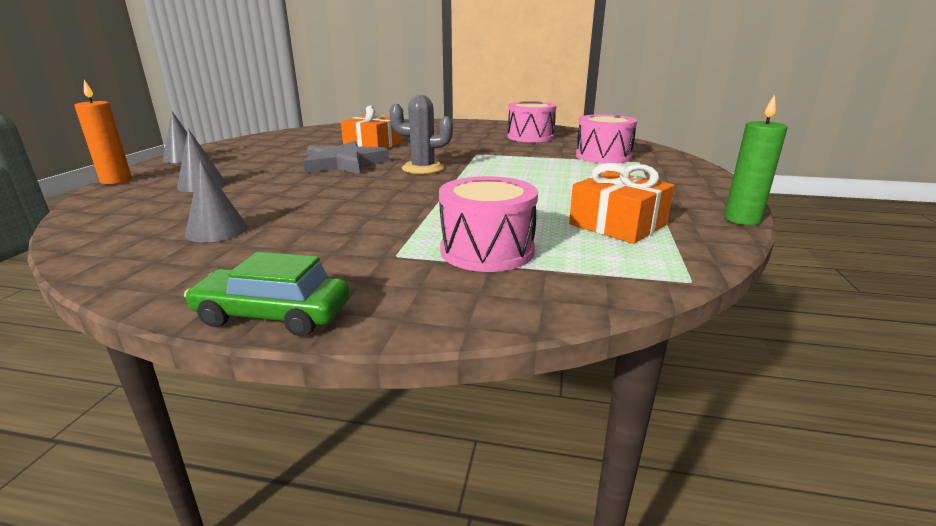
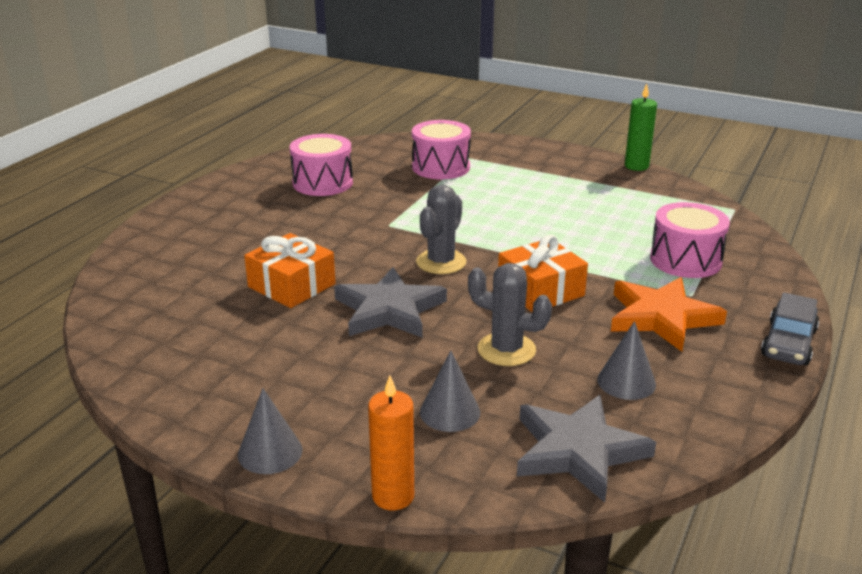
camera: 75 degrees left, 5 degrees up
(121, 219) = (578, 451): none -> grey star
(273, 315) = (788, 343): green car -> grey car
(283, 192) = (506, 350): none -> grey cactus
(340, 241) = (661, 317): none -> orange star
(617, 224) = (639, 206): orange gift -> orange gift (540, 290)

